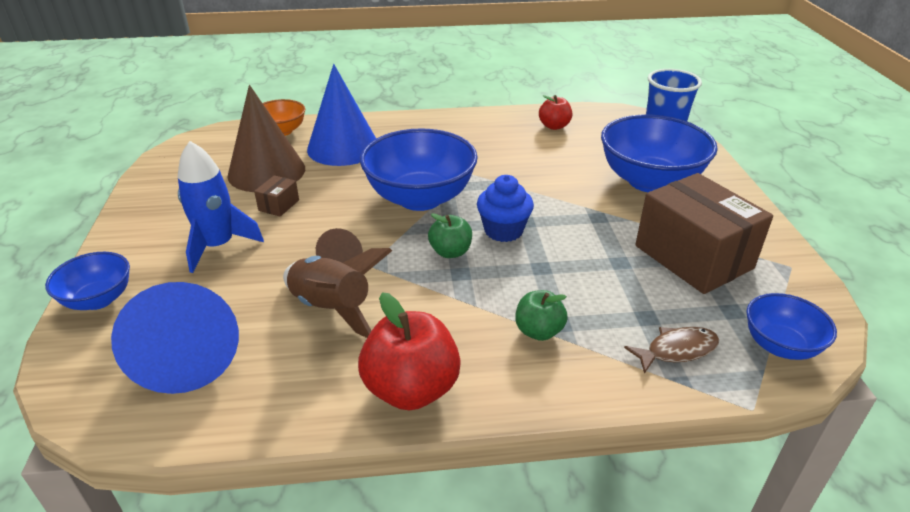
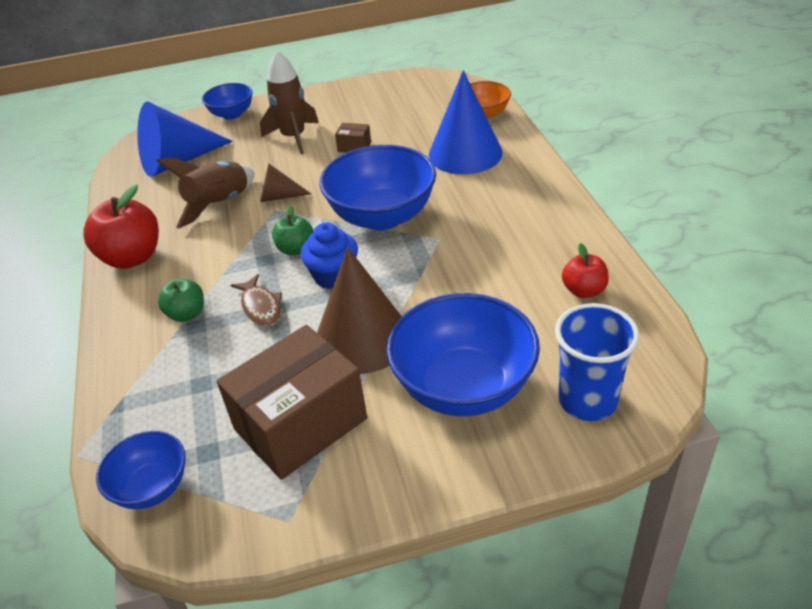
camera: 85 degrees right, 5 degrees up
(218, 246) = (294, 137): blue rocket -> brown rocket
(266, 171) = (407, 127): brown cone -> brown cone (362, 338)
(677, 350) = (154, 404): brown fish -> brown fish (261, 307)

